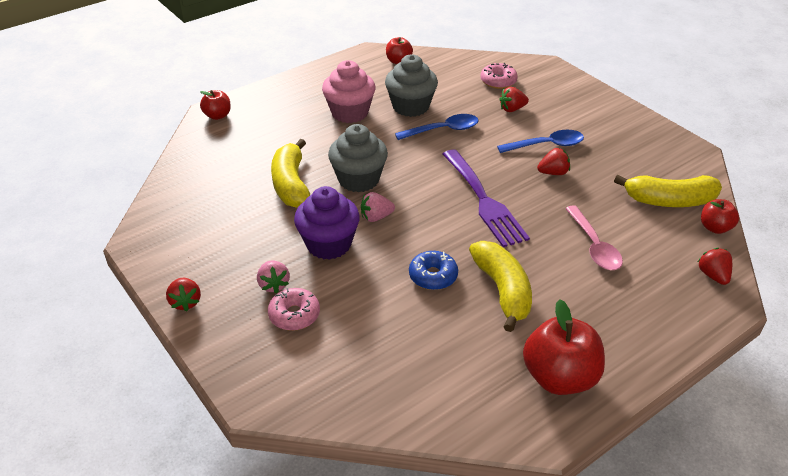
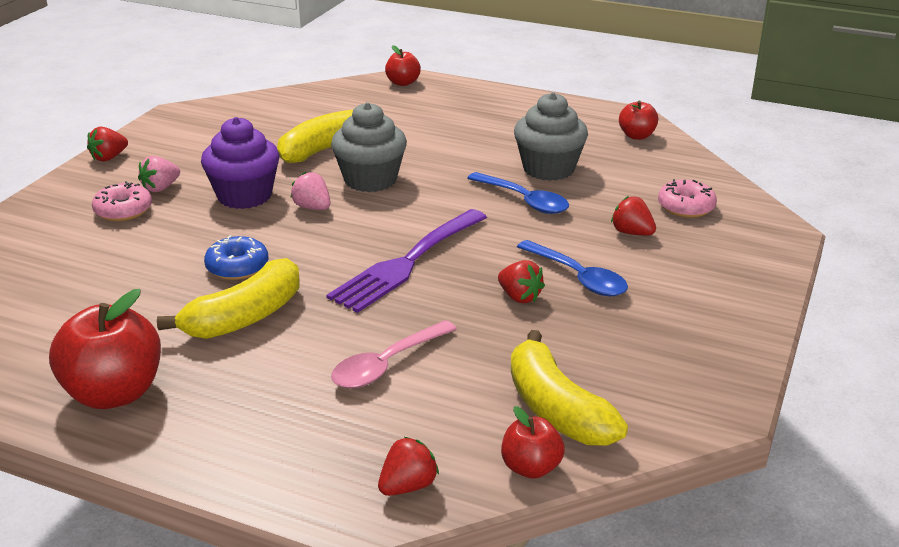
camera: 60 degrees right, 10 degrees down
(349, 113) = (490, 140): pink cupcake -> none

